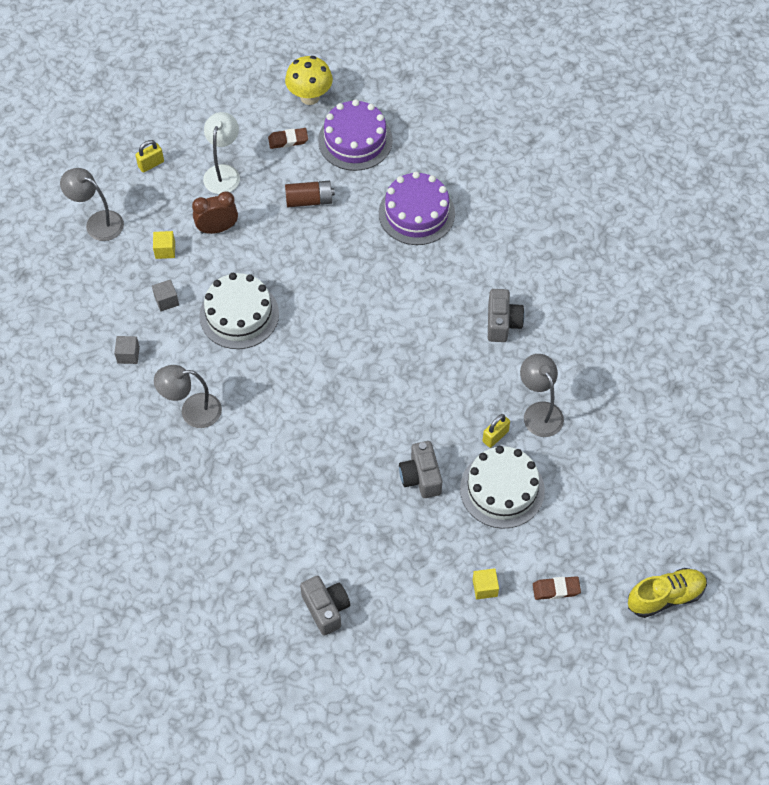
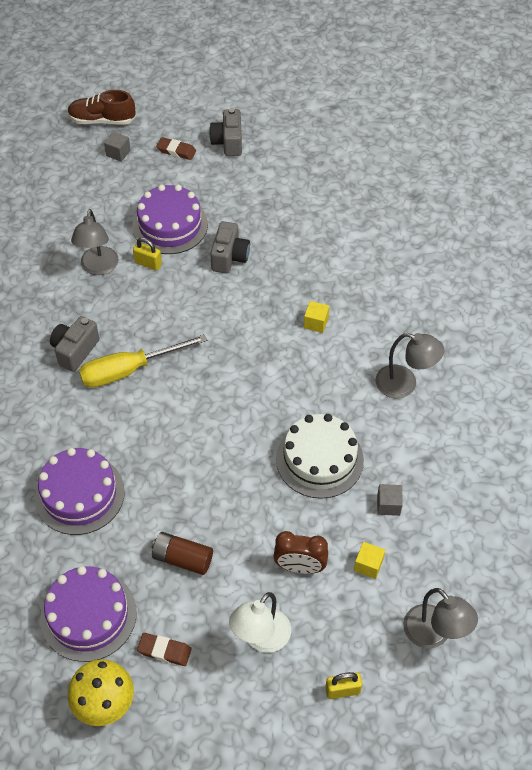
camera: 155 degrees left, 5 degrees down
(128, 355) = (448, 463): grey cube -> grey cube (118, 153)
(326, 609) = (356, 199): grey camera -> grey camera (228, 142)
(443, 325) = (129, 370): none -> yellow screwdriver
(485, 588) = (228, 170): yellow cube -> yellow cube (316, 323)
(495, 436) = (148, 263): yellow padlock -> yellow padlock turned 45 degrees clockwise
(502, 489) = (170, 225): white cake -> purple cake
(665, 597) = (102, 120): yellow shoe -> brown shoe

